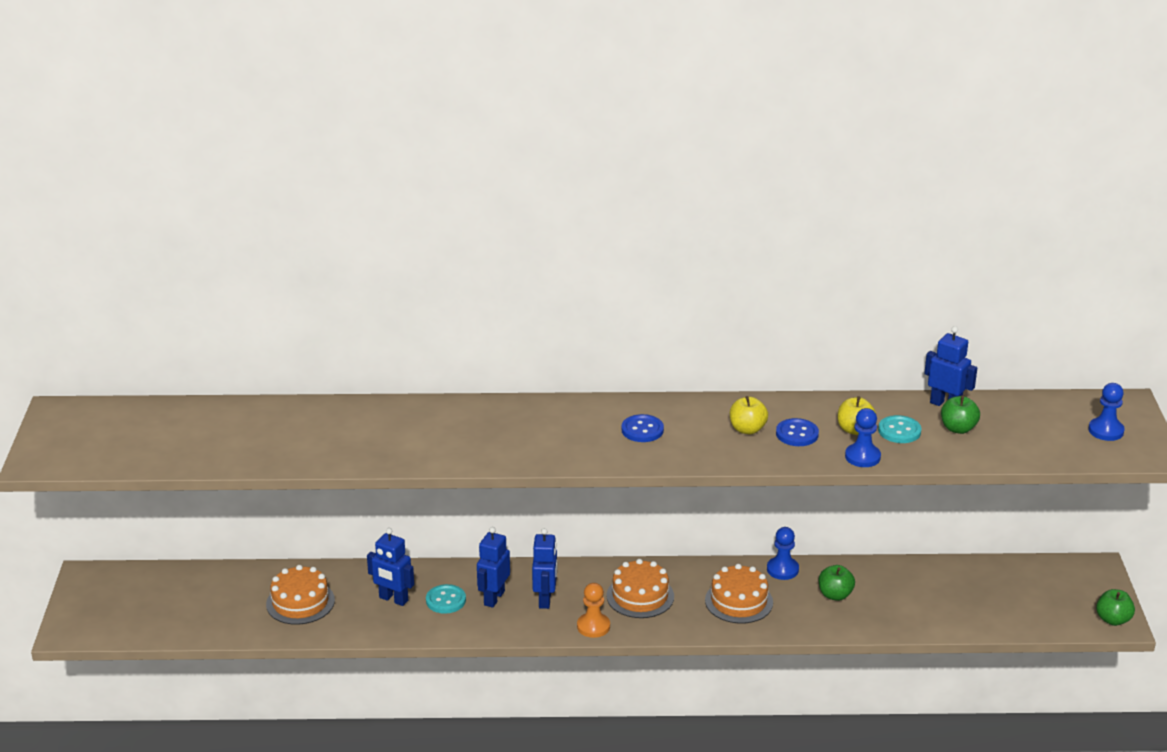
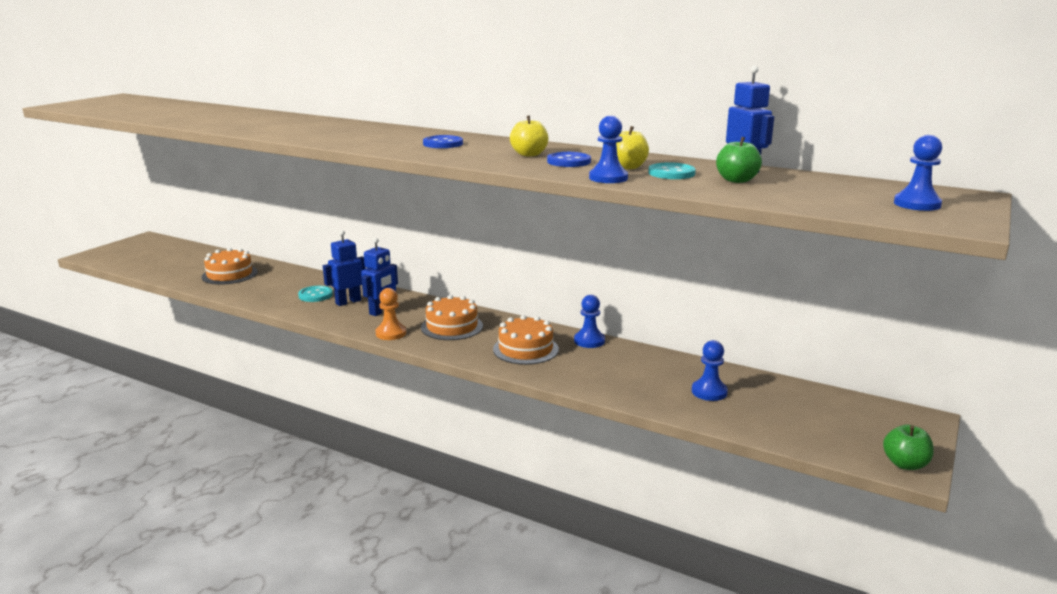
camera: 30 degrees right, 10 degrees down
(393, 599) = (284, 287): blue robot -> none
(835, 595) = (615, 367): green apple -> none
(931, 596) = (709, 392): none -> blue pawn

